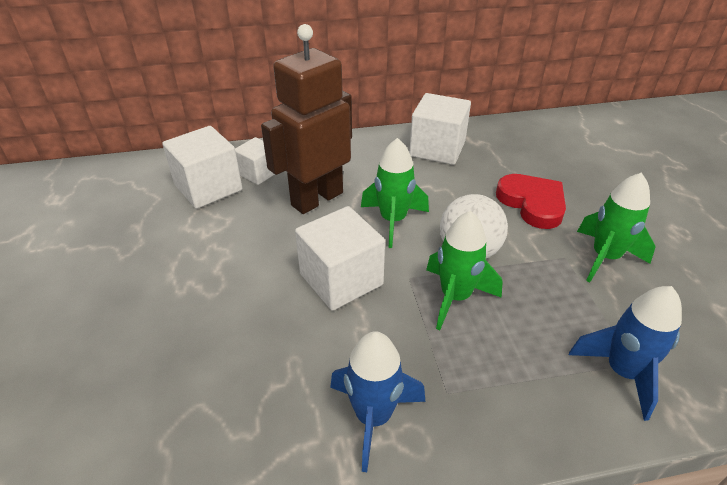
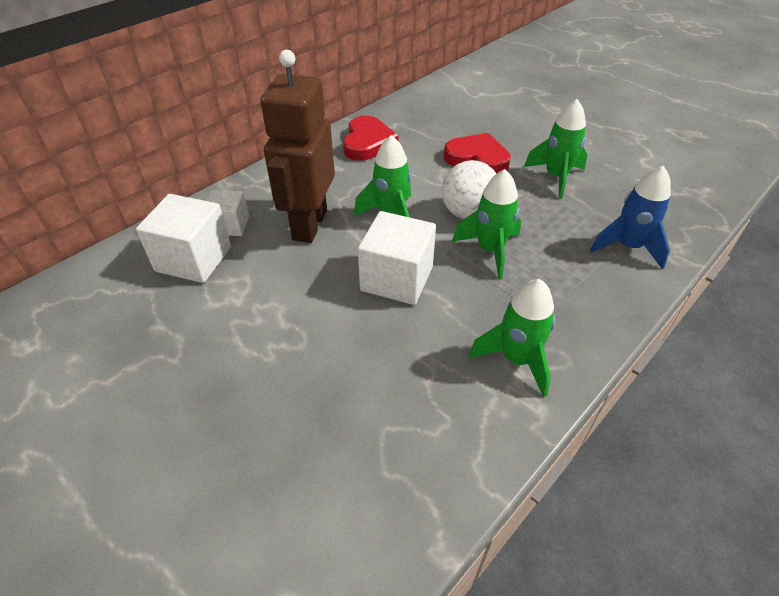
camera: 35 degrees left, 5 degrees up
(373, 417) = (516, 359): blue rocket -> green rocket
(437, 149) = (367, 142): white cube -> red heart

